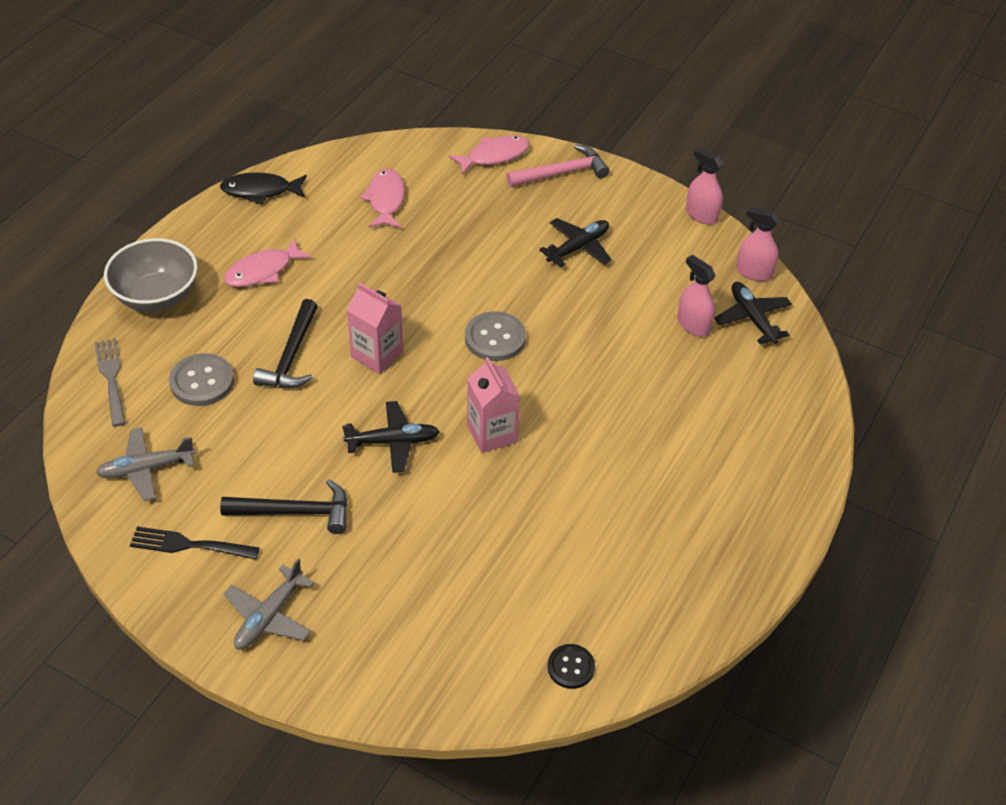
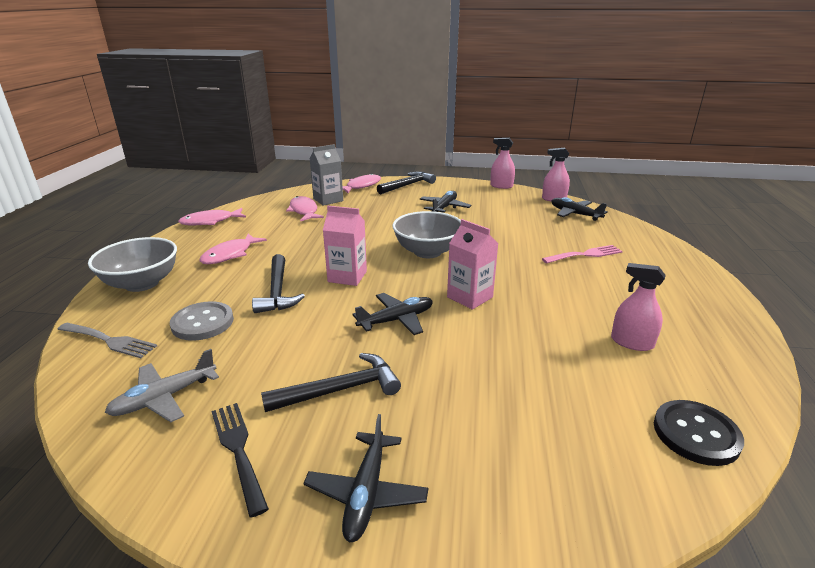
camera: 20 degrees left, 20 degrees down
(111, 378) = (109, 340): grey fork -> grey fork turned 150 degrees clockwise
(189, 545) = (238, 451): black fork -> black fork turned 75 degrees clockwise
(260, 191) = (210, 221): black fish -> pink fish
(269, 616) = (366, 493): grey plane -> black plane
(430, 181) = (328, 200): none -> grey carton
(495, 338) = (427, 252): grey button -> grey bowl
(562, 173) = (407, 185): pink hammer -> black hammer
(571, 667) = (696, 434): black button -> black button, size x1.56
(688, 406) = (585, 255): none -> pink fork
(693, 325) = (545, 222): pink spray bottle -> pink spray bottle (632, 342)

